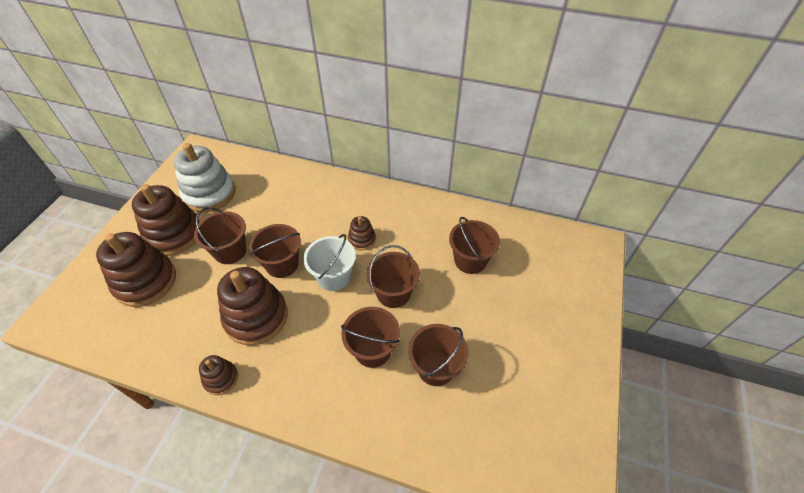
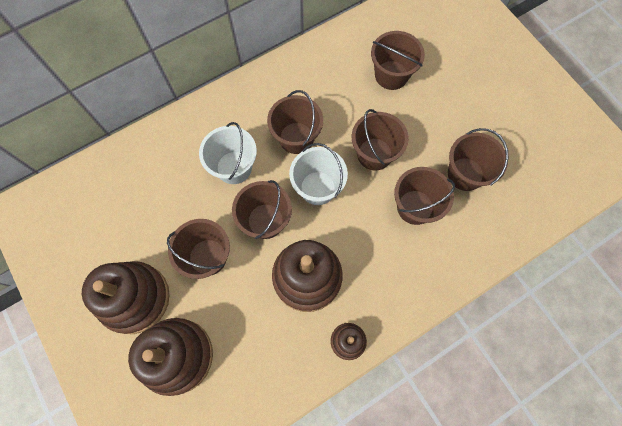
camera: 50 degrees left, 20 degrees up
(209, 194) = (106, 234): white stacking toy -> none
(308, 222) = (234, 167): none -> white bucket
(362, 239) = (296, 138): brown stacking toy -> brown bucket

